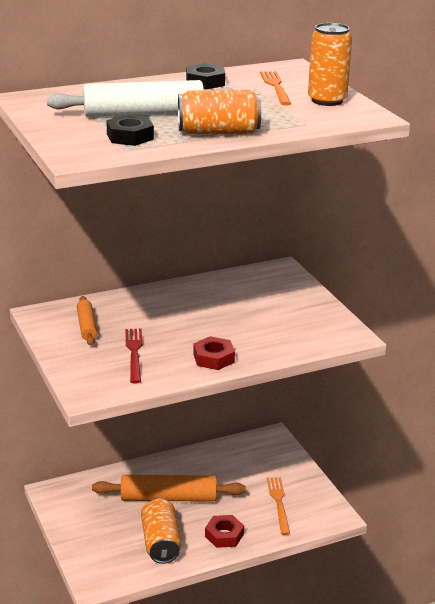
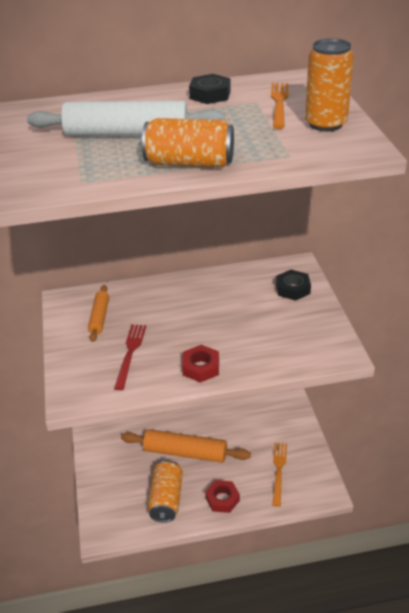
camera: 15 degrees right, 10 degrees up
(130, 137) = (96, 165): black nut -> black nut (293, 289)

